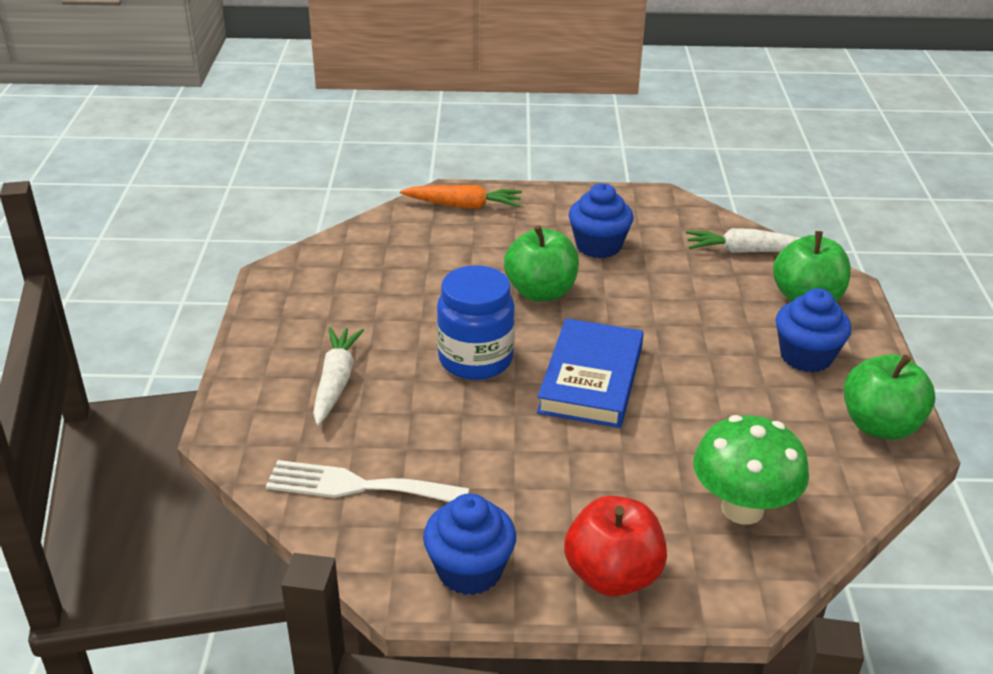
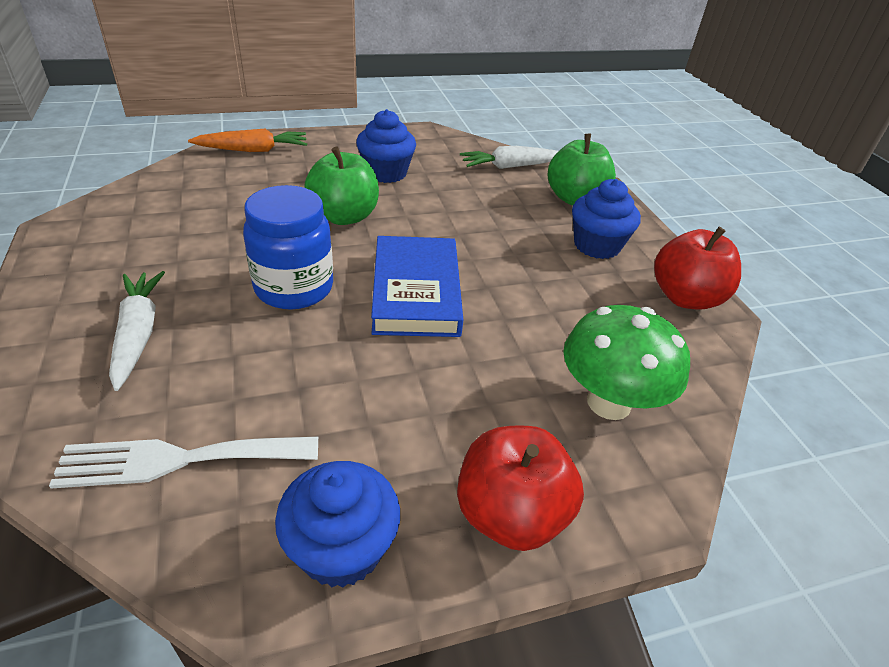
camera: 20 degrees left, 5 degrees up
(880, 425) = (685, 298): green apple -> red apple

